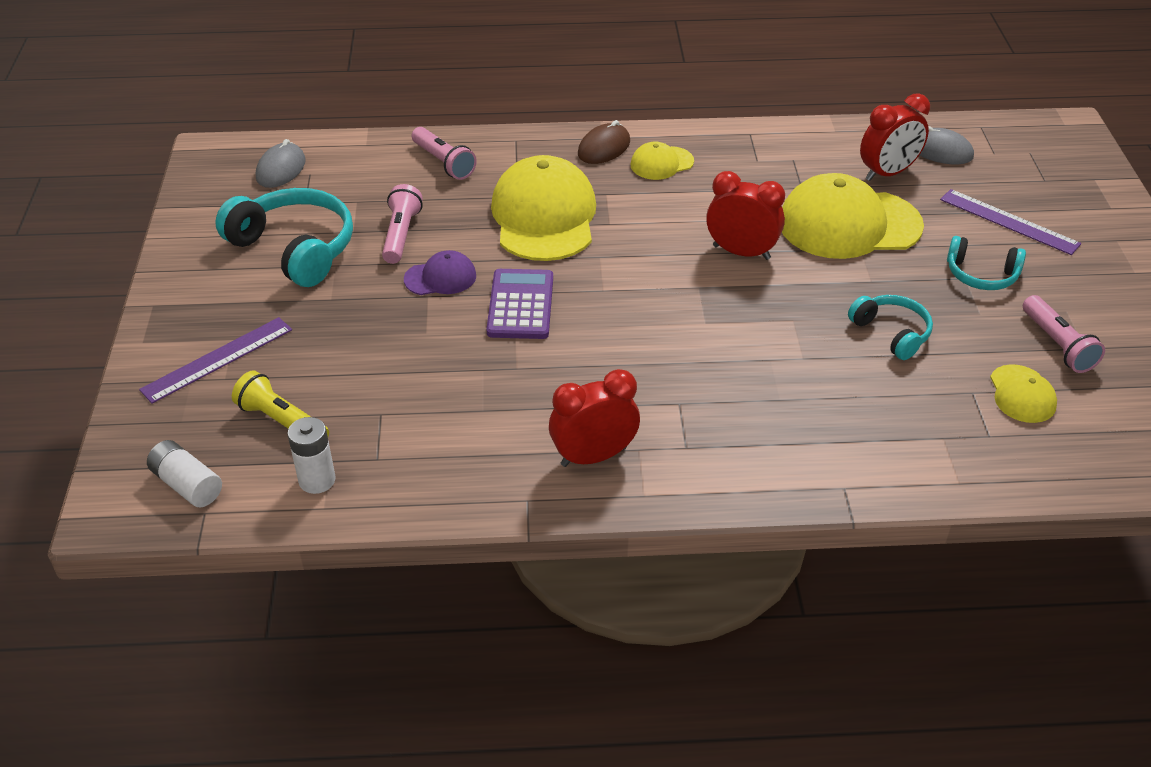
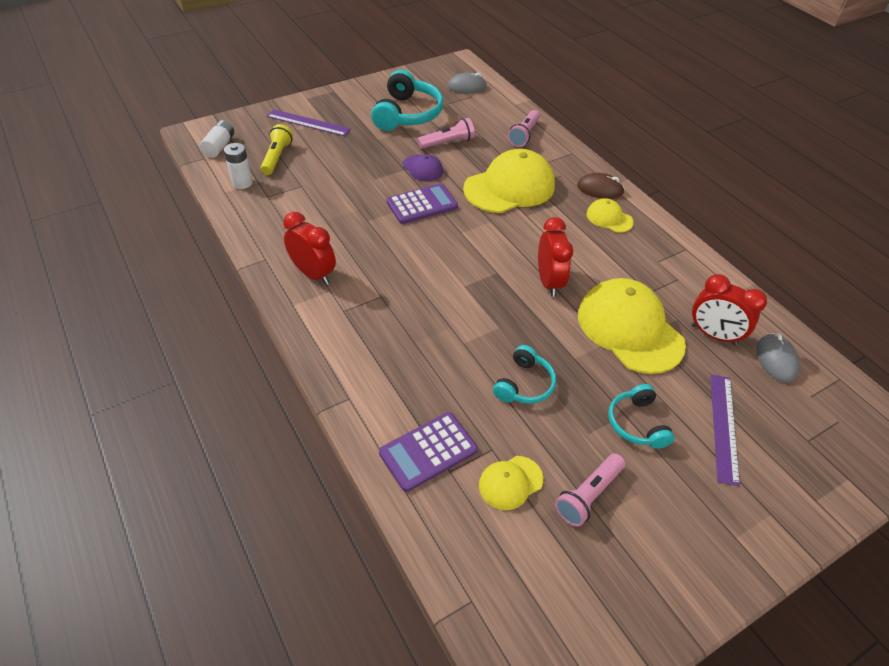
camera: 60 degrees right, 5 degrees up
(955, 444) = (428, 451): none -> purple calculator

